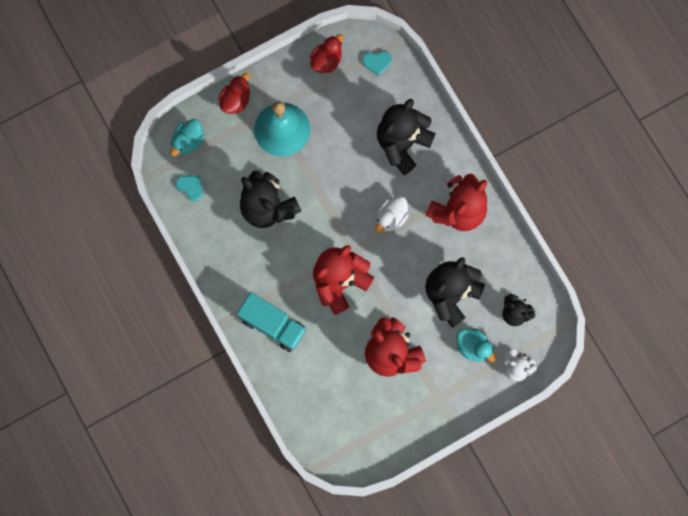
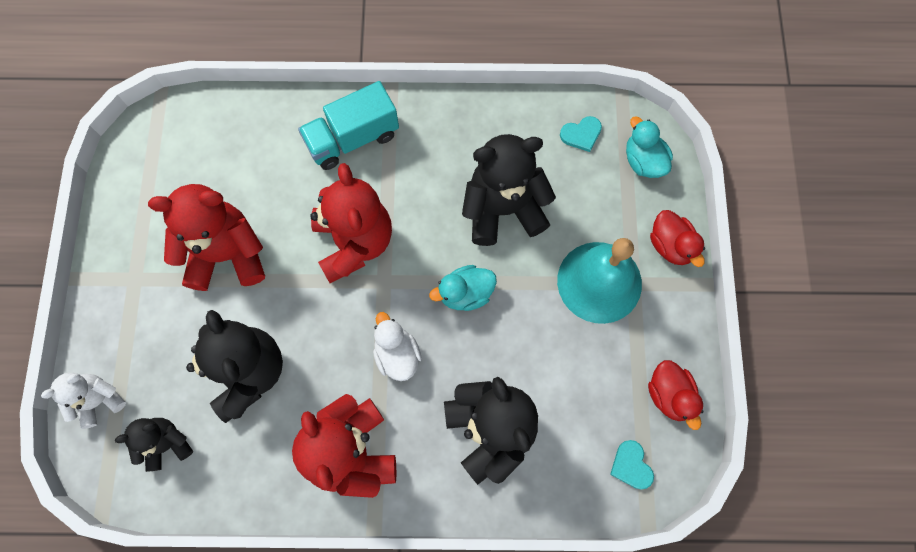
camera: 120 degrees right, 5 degrees down
(377, 62) = (631, 465): turquoise heart -> turquoise heart turned 45 degrees counterclockwise
(473, 347) = (163, 360): turquoise duck -> turquoise duck (465, 293)

